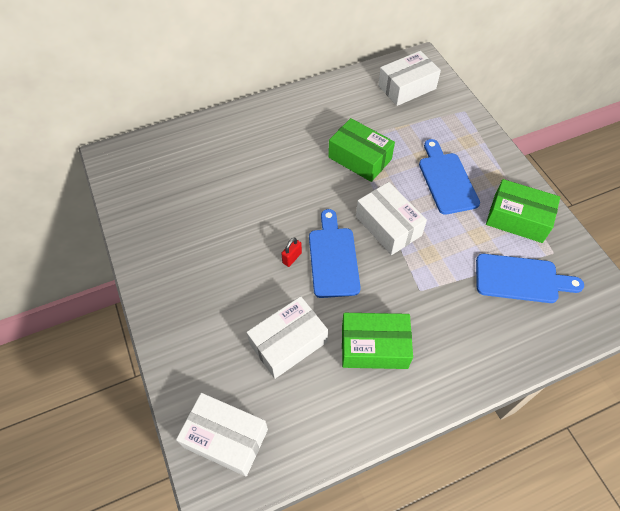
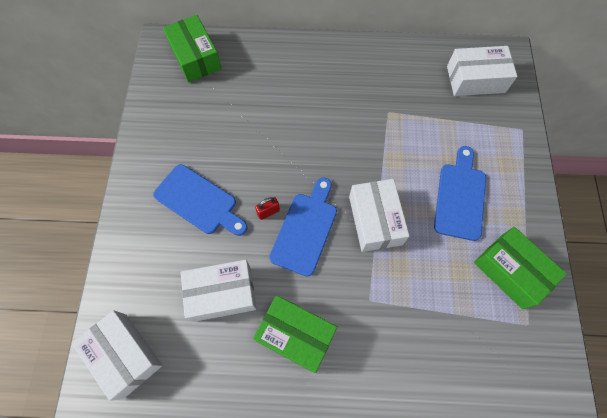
camera: 25 degrees right, 10 degrees up
(360, 158) = (386, 137): green box -> green box (195, 57)
(521, 279) = (477, 337): blue cutting board -> blue cutting board (199, 201)

